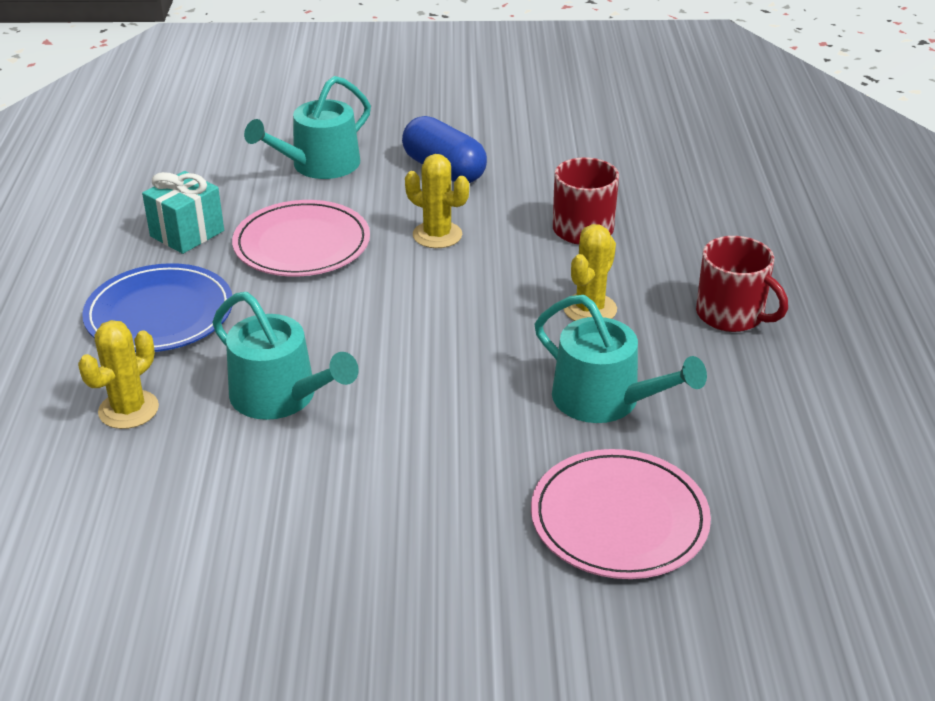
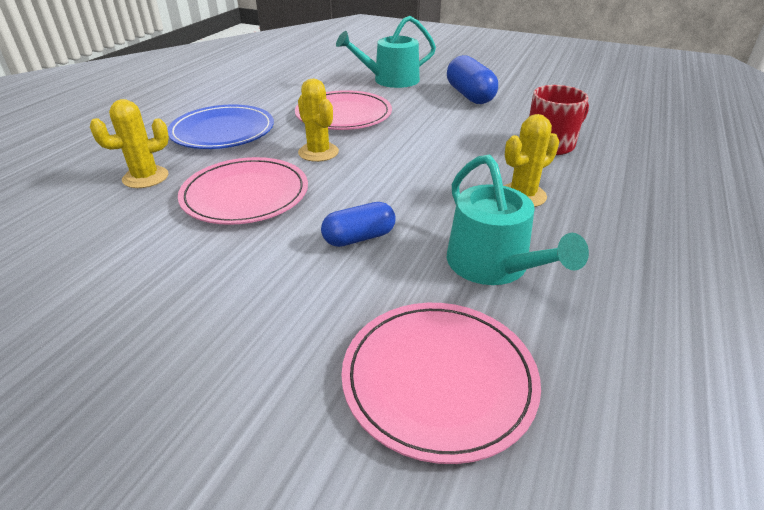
camera: 25 degrees right, 0 degrees up
(187, 233) = (281, 97): turquoise gift -> none
(281, 396) = (245, 195): turquoise watering can -> pink plate
(437, 235) = (437, 127): yellow cactus -> yellow cactus (318, 152)
(453, 410) = (359, 238): none -> blue capsule
(731, 315) = (652, 229): red mug -> none

